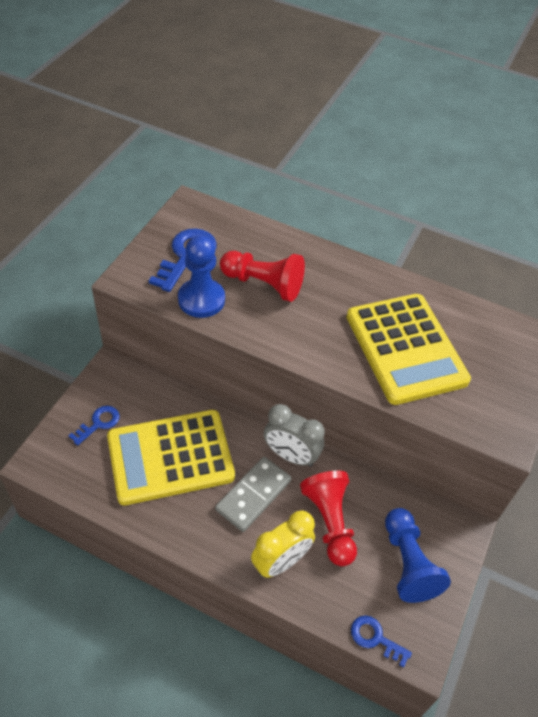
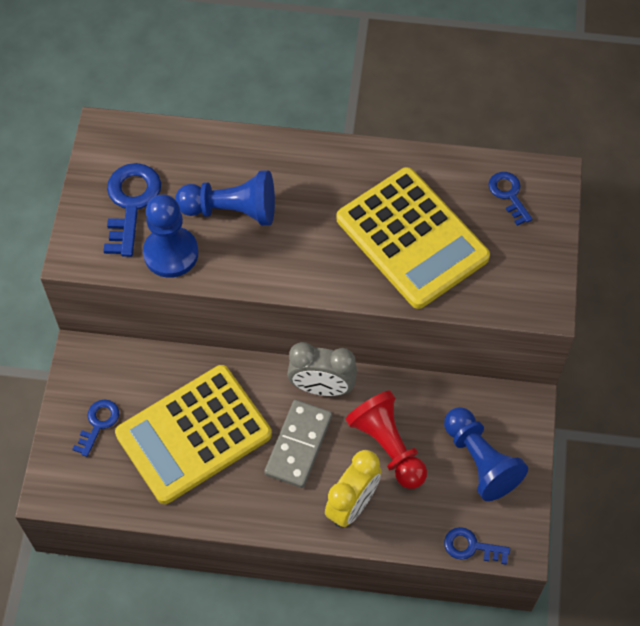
camera: 15 degrees left, 10 degrees up
(263, 284) = (232, 210): red pawn -> blue pawn
(500, 341) = (508, 195): none -> blue key

